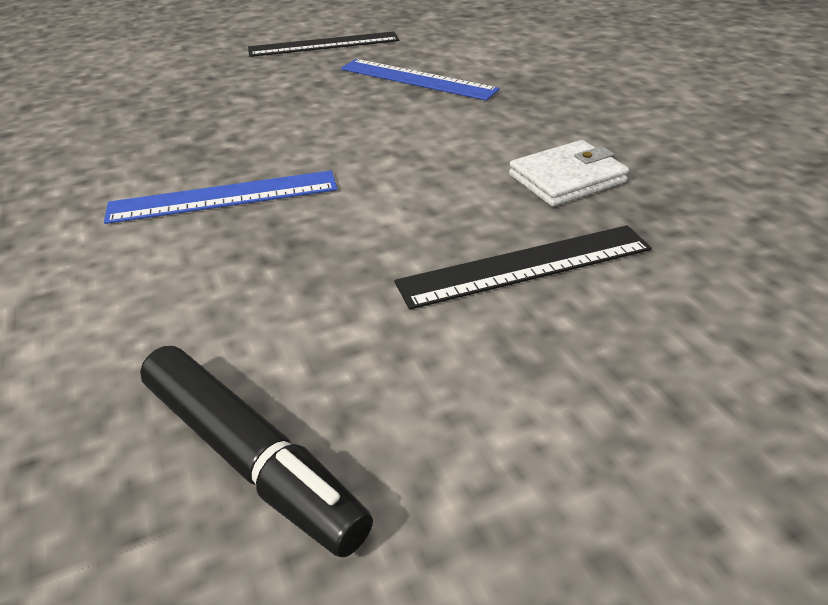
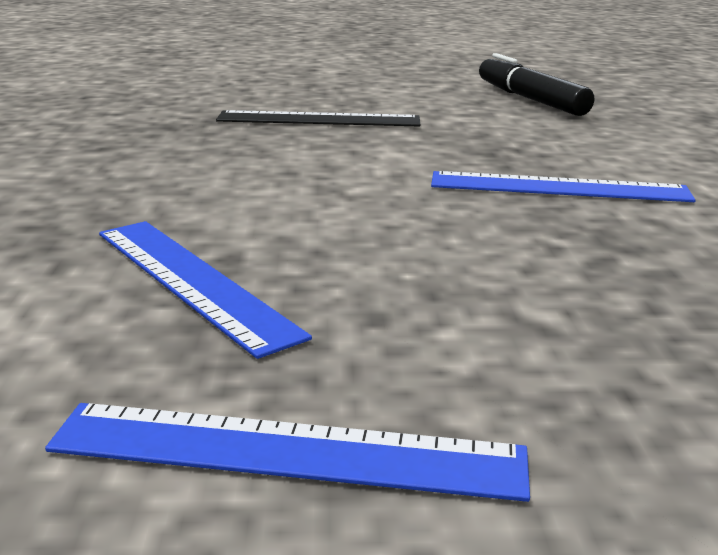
camera: 160 degrees left, 15 degrees down
(324, 44) = (287, 451): black ruler -> blue ruler
(567, 179) = (204, 147): white wallet -> none

